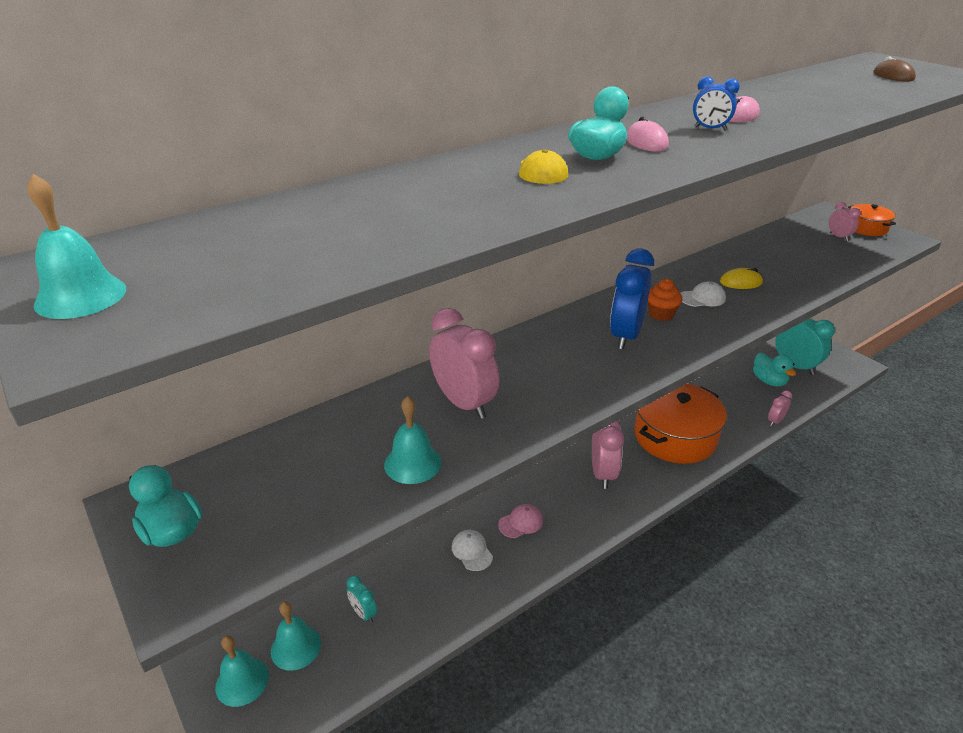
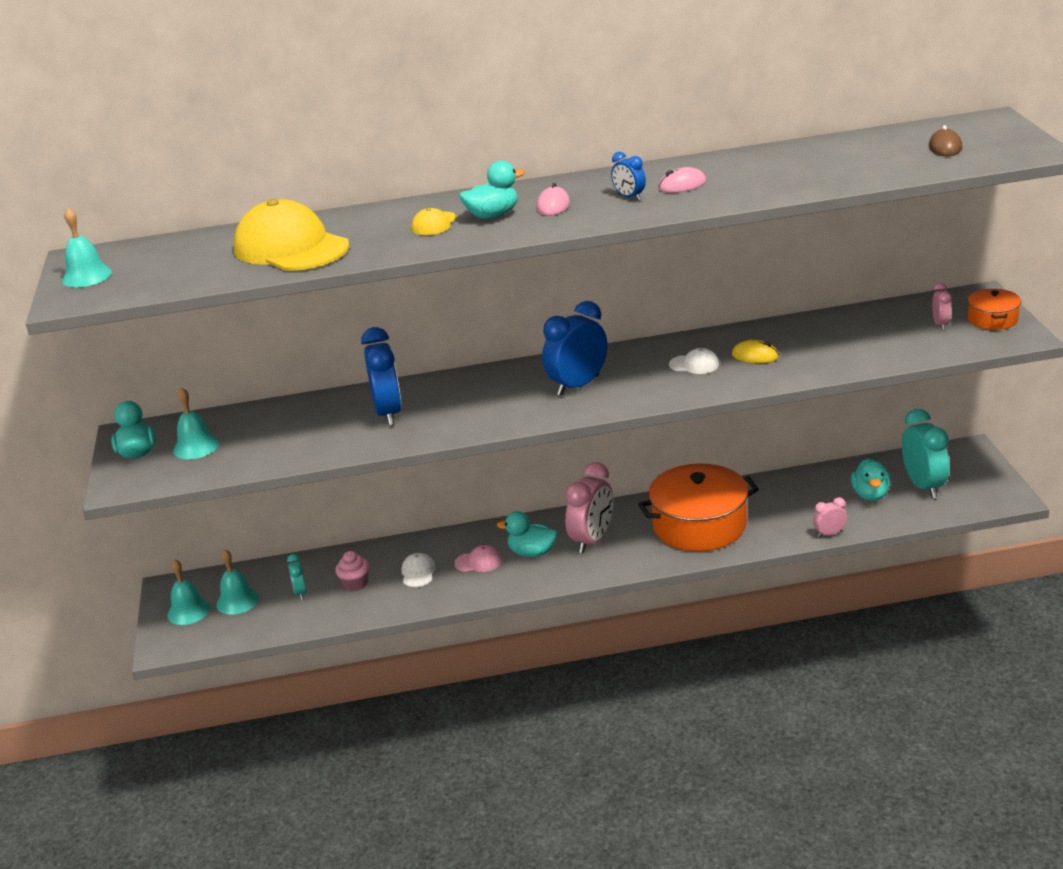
camera: 30 degrees right, 5 degrees down
(391, 216) = (291, 248): none -> yellow cap
(412, 463) = (314, 444): turquoise bell -> turquoise bell (196, 447)
(417, 584) = (355, 584): none -> pink cupcake
(464, 403) = (388, 413): pink clock -> blue clock
(561, 499) = (532, 553): none -> turquoise duck
(661, 314) = (634, 373): orange cupcake -> none

